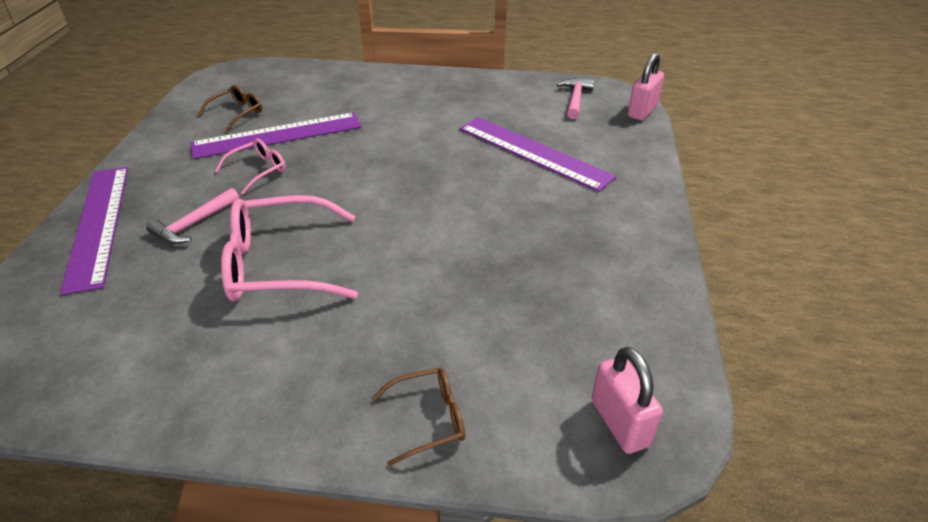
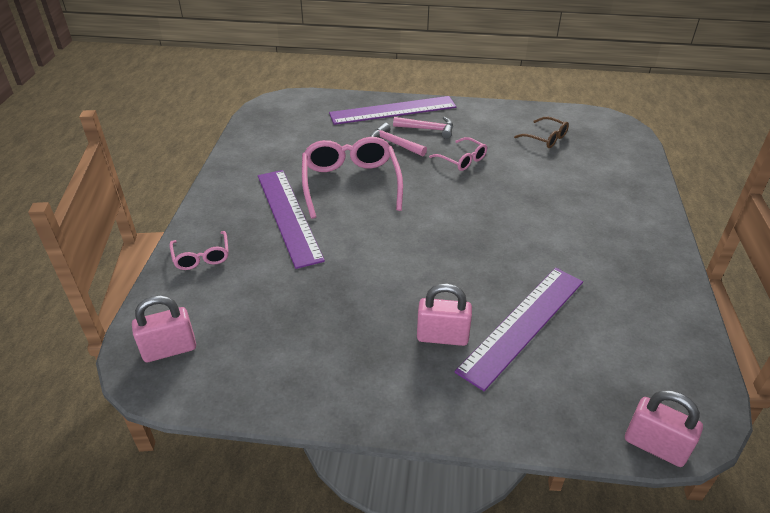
camera: 90 degrees right, 0 degrees up
(277, 135) = (515, 162): purple ruler -> purple ruler (288, 216)
(430, 418) = (202, 257): brown glasses -> pink glasses
(556, 197) = (442, 337): none -> pink padlock
(575, 99) = (662, 374): pink hammer -> pink hammer (427, 129)

